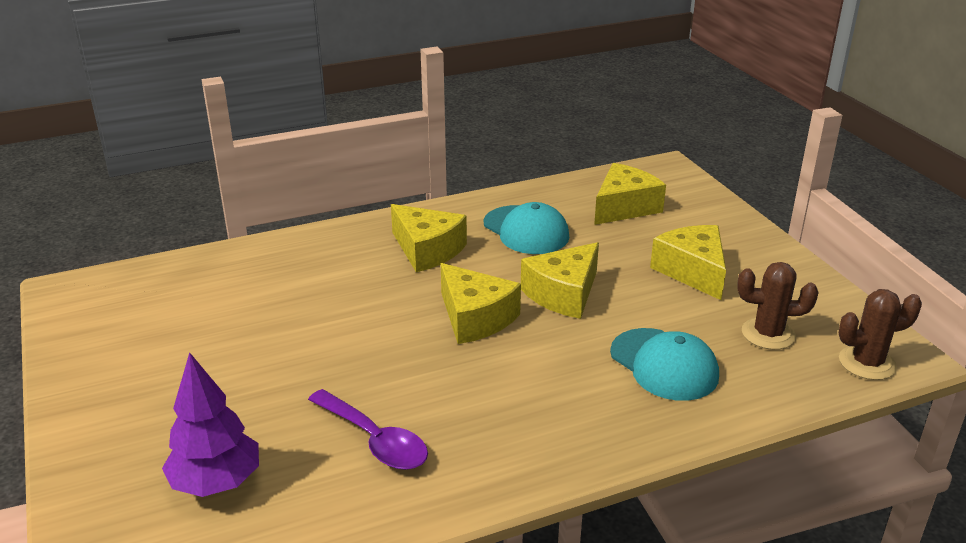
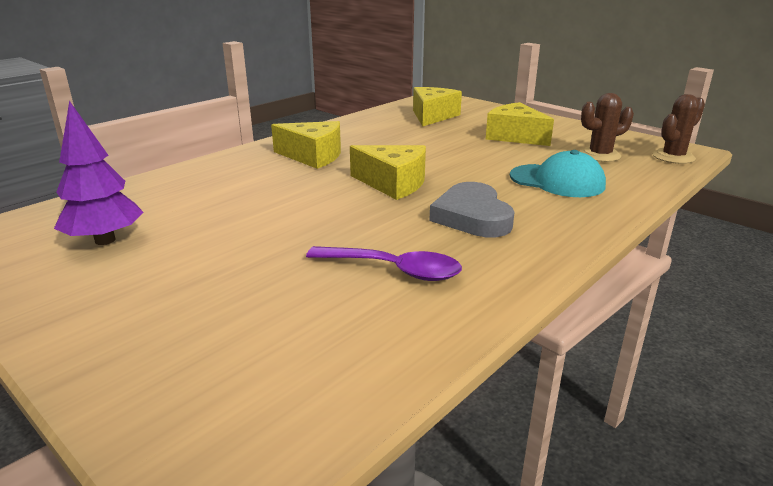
camera: 25 degrees left, 5 degrees down
(216, 483) = (269, 339): purple tree -> purple tree (105, 240)
(513, 392) = (472, 216): none -> grey heart
(526, 230) = (377, 136): turquoise cap -> none
(563, 294) = (443, 160): yellow cheese -> none

